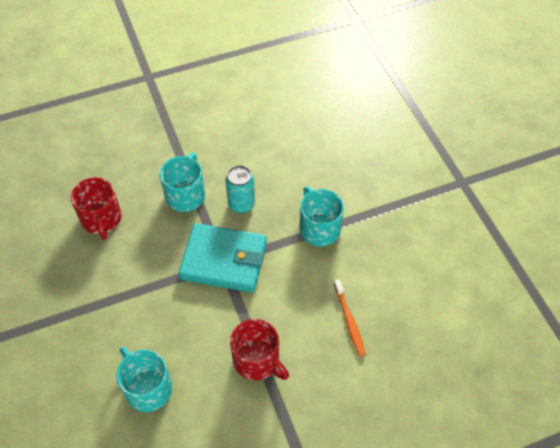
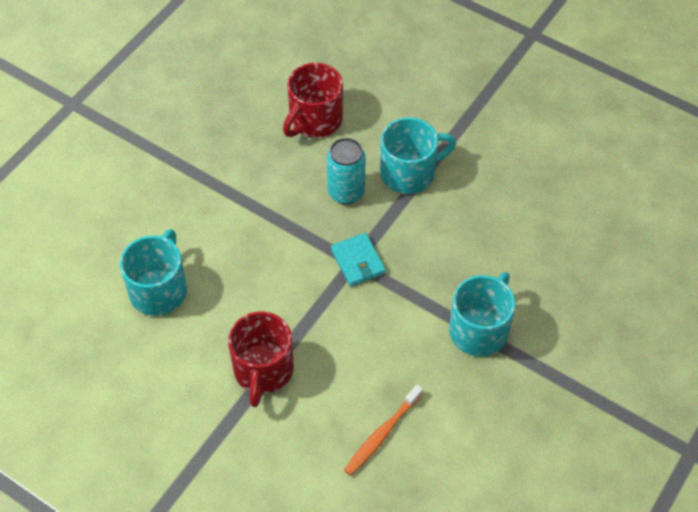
camera: 55 degrees right, 0 degrees up
(224, 260) = (358, 261): turquoise wallet -> turquoise wallet, size x0.47
(241, 204) = (443, 232): turquoise can -> turquoise can (346, 192)

